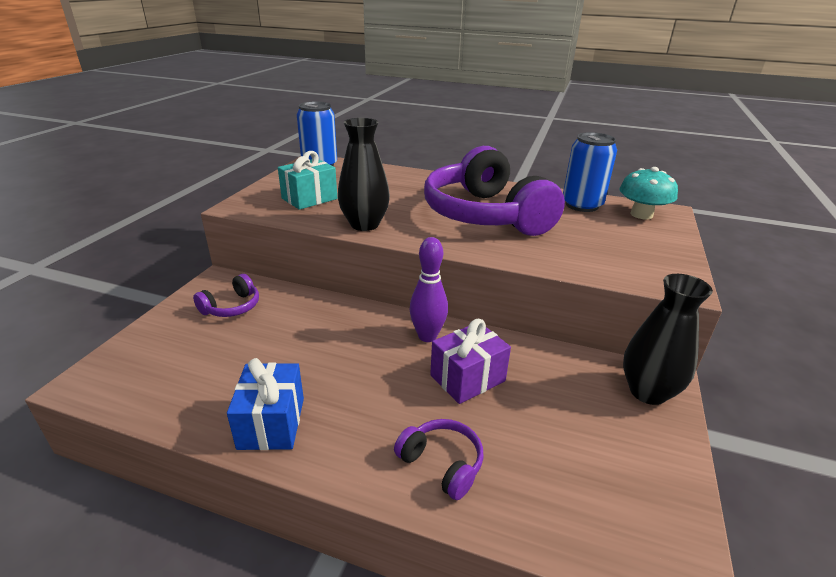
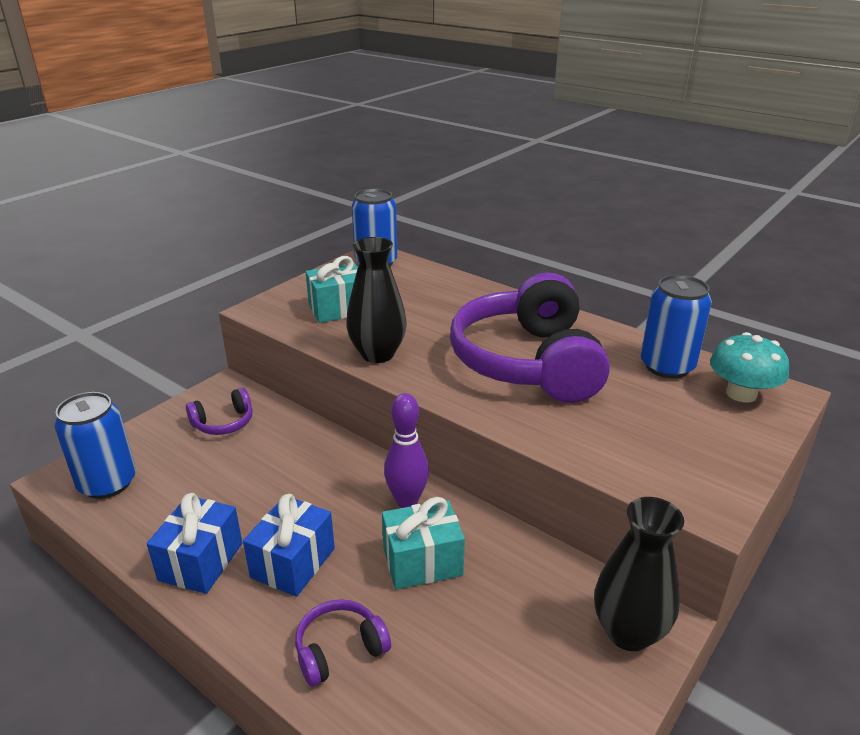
camera: 20 degrees right, 0 degrees up
(139, 377) = (107, 483): none -> blue can
(359, 404) = (293, 563): none -> blue gift
(442, 464) = (340, 650): purple headphones -> purple headphones turned 90 degrees counterclockwise
(467, 378) = (422, 562): purple gift -> turquoise gift

